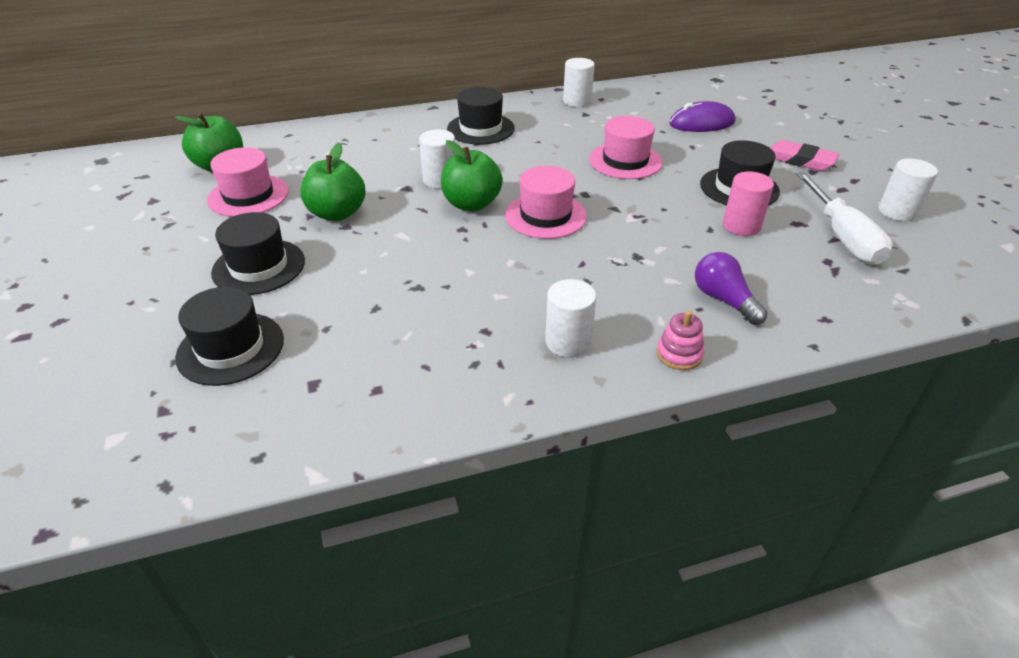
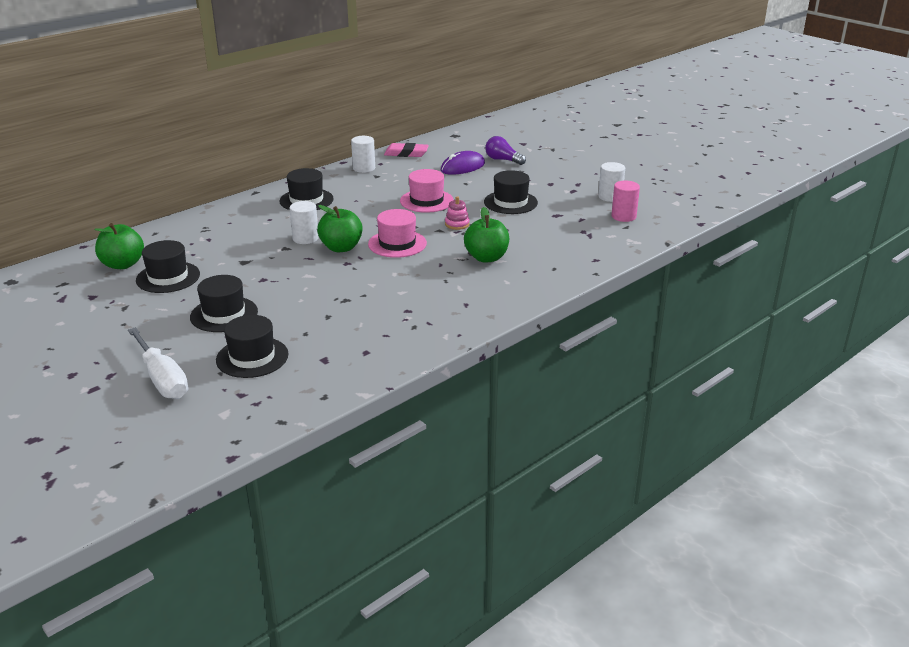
camera: 25 degrees left, 10 degrees down
(248, 195) = (168, 277): pink hat -> black hat
(337, 213) = (249, 273): green apple -> green apple (486, 258)
(568, 342) = (460, 304): white cylinder -> none
(679, 354) = (526, 294): pink stacking toy -> pink stacking toy (457, 224)
(723, 300) = (535, 263): purple light bulb -> purple light bulb (503, 160)
(741, 226) = (524, 223): pink cylinder -> pink cylinder (623, 216)
(800, 160) = (539, 178): pink eraser -> pink eraser (406, 153)
(842, 236) = (585, 216): white screwdriver -> white screwdriver (162, 379)

